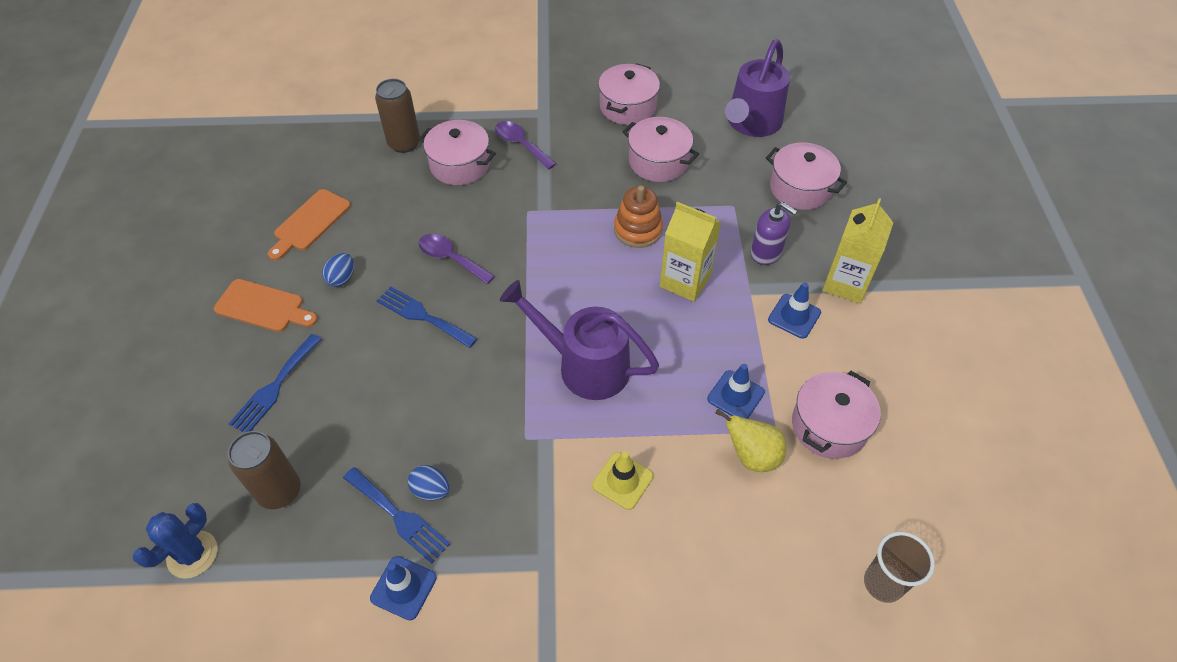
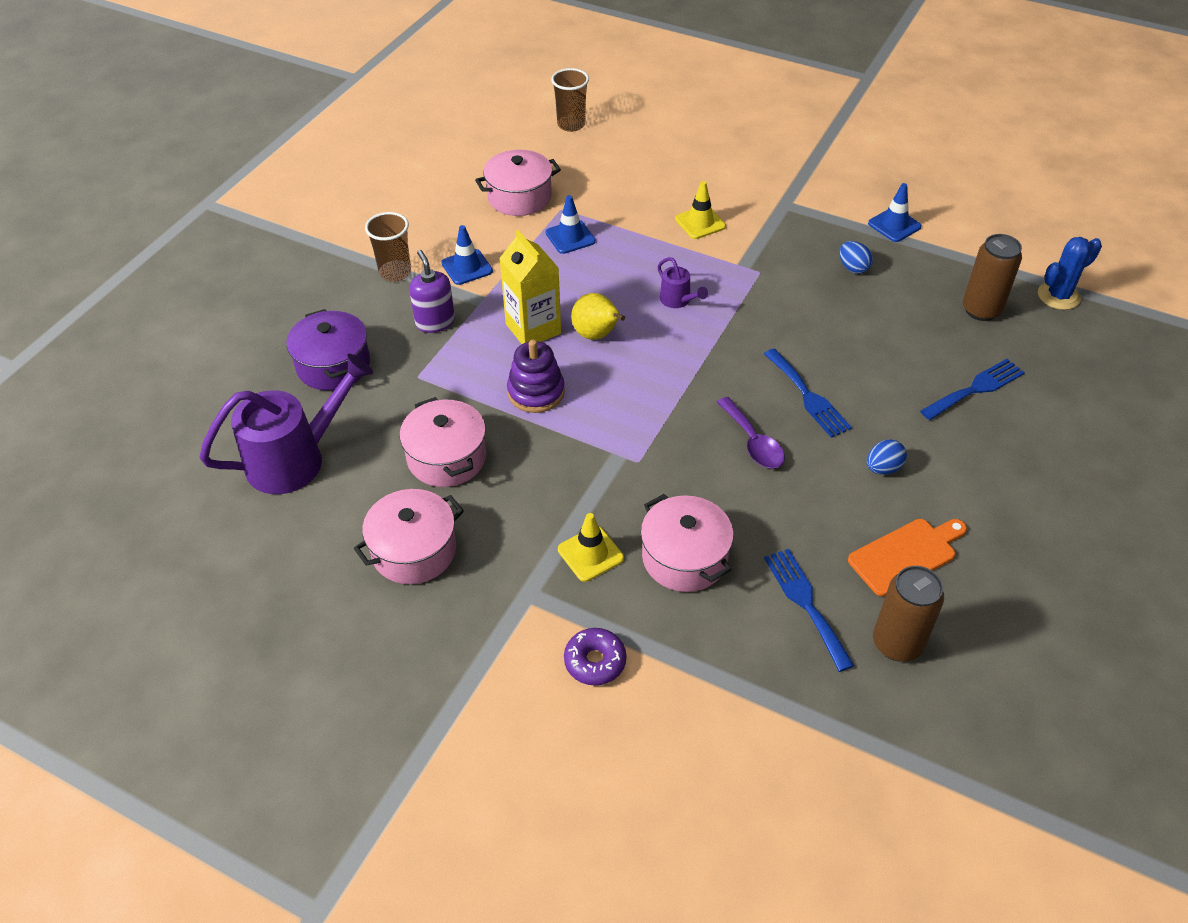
camera: 150 degrees left, 5 degrees down
(263, 307) = (979, 471): orange cutting board -> none
(398, 516) = (885, 262): blue fork -> blue fork (806, 603)
(404, 143) = (743, 626): brown can -> brown can (897, 643)
(482, 97) = (595, 661): none -> purple donut
(521, 145) = (590, 554): purple spoon -> yellow traffic cone
(583, 365) = (678, 301): purple watering can -> purple watering can, size x0.46
(638, 230) = (536, 392): orange stacking toy -> purple stacking toy
(751, 456) = (593, 202): yellow pear -> yellow pear (597, 335)
(800, 188) = (333, 365): pink pot -> purple pot
(846, 283) = (395, 272): yellow carton -> brown cup

